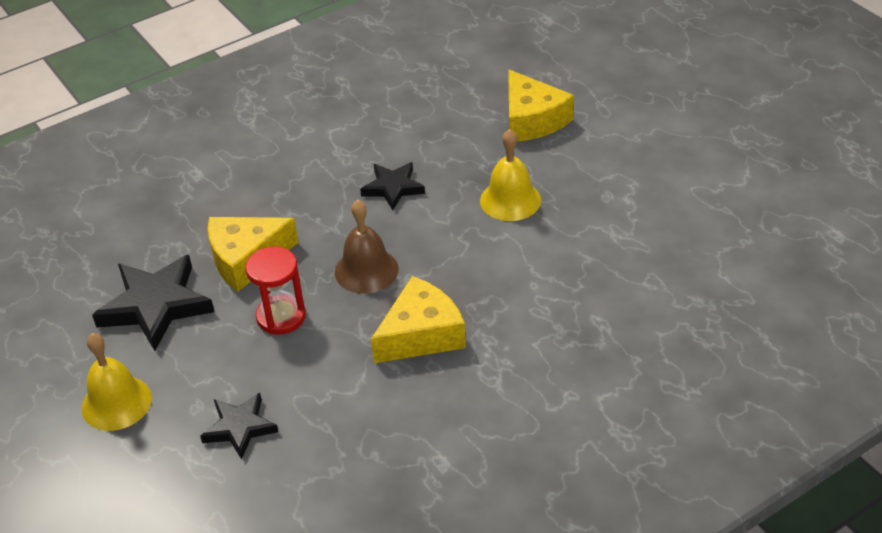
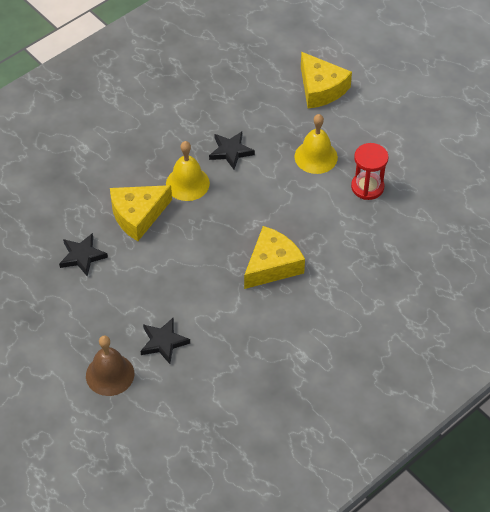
camera: 10 degrees left, 10 degrees up
(116, 403) = (74, 331): yellow bell -> yellow bell (187, 183)
(156, 306) = (82, 256): black star -> black star, size x0.59
(281, 317) = (173, 258): red hourglass -> red hourglass (367, 187)
(366, 270) = (225, 219): brown bell -> brown bell (110, 374)

